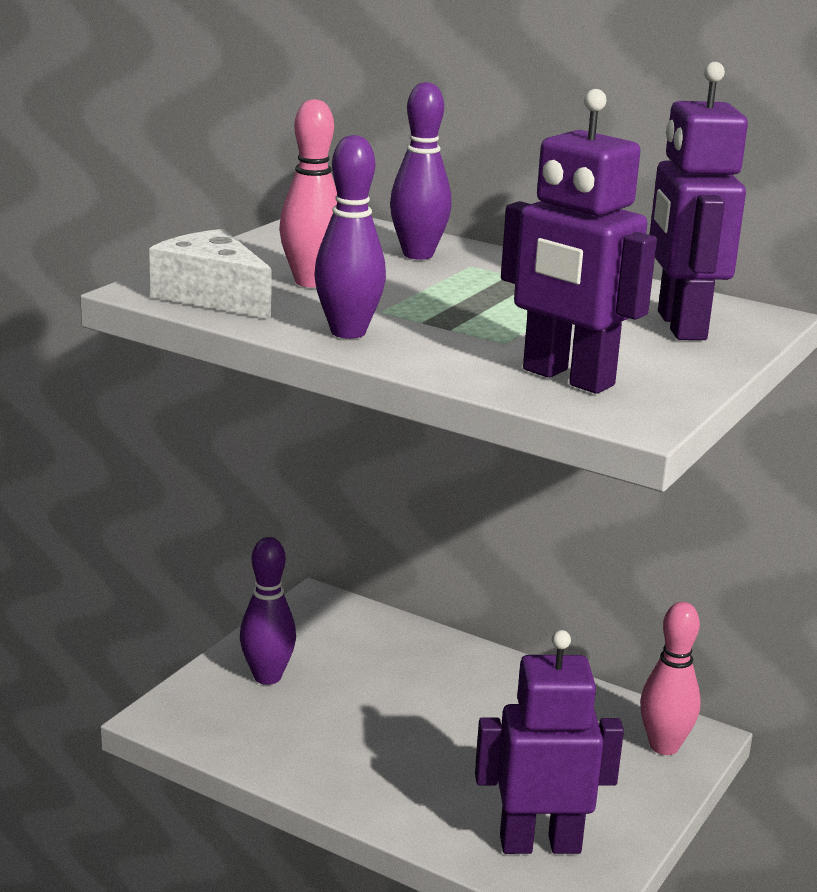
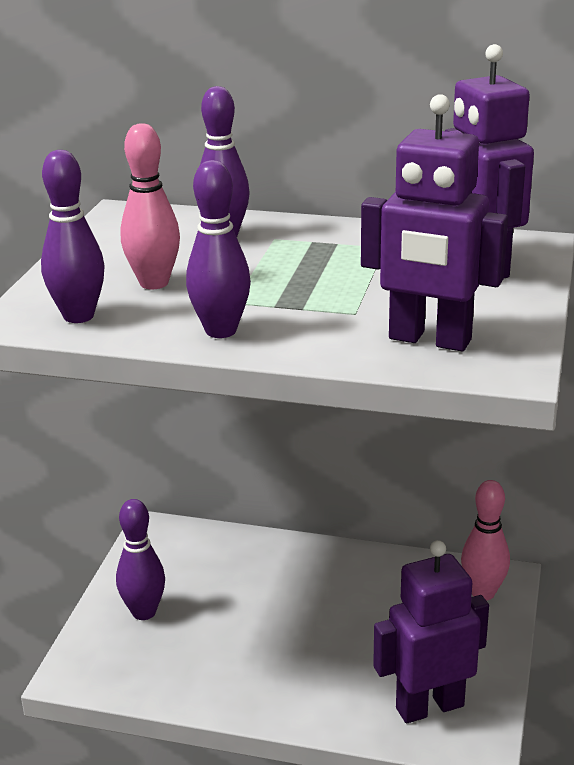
camera: 15 degrees left, 5 degrees up
(212, 296) = (78, 316): white cheese -> purple bowling pin

